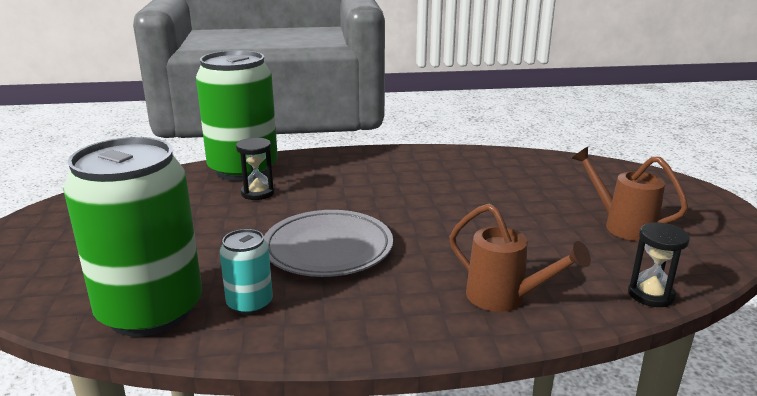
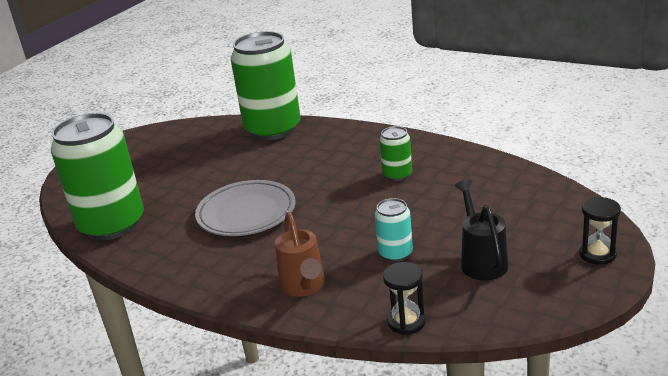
camera: 40 degrees right, 5 degrees up
(250, 304) = (161, 237): turquoise can -> turquoise can (395, 253)
(257, 193) = (258, 153): black hourglass -> black hourglass (597, 254)
(438, 180) = (397, 175): none -> green can
(622, 225) = (481, 260): brown watering can -> black watering can

